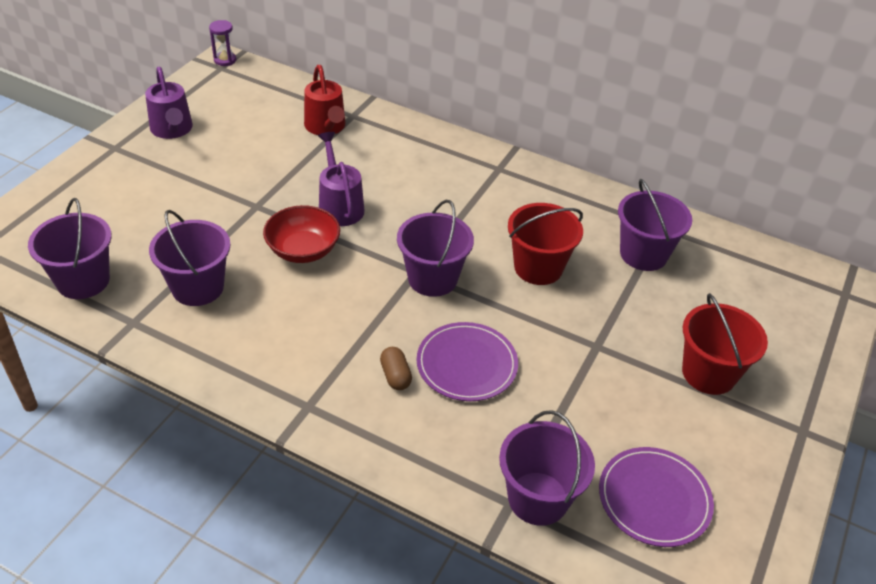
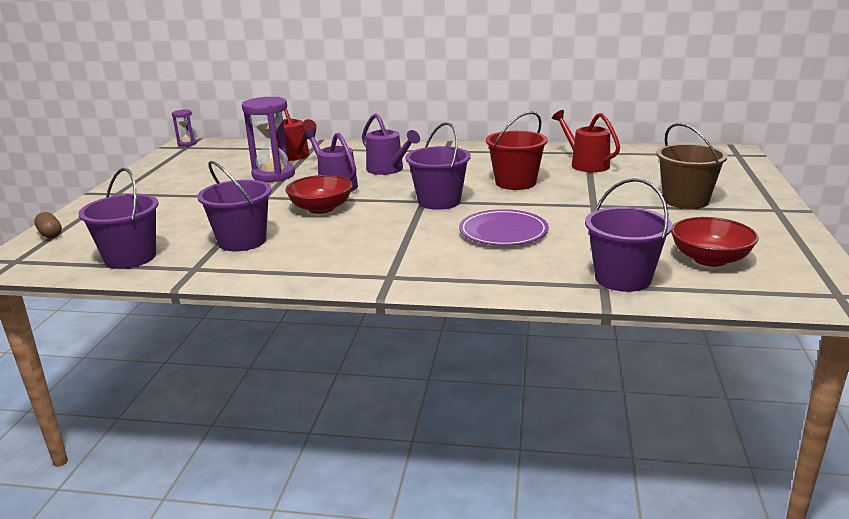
camera: 15 degrees left, 20 degrees down
(172, 130) = (164, 178): purple watering can -> purple watering can (388, 170)
(286, 162) = (273, 175): none -> purple hourglass
(395, 376) = (451, 248): brown capsule -> brown capsule (50, 234)
(643, 254) = (585, 164): purple bucket -> red watering can
(654, 499) = (710, 259): purple plate -> red bowl
(709, 373) = (685, 200): red bucket -> brown bucket

